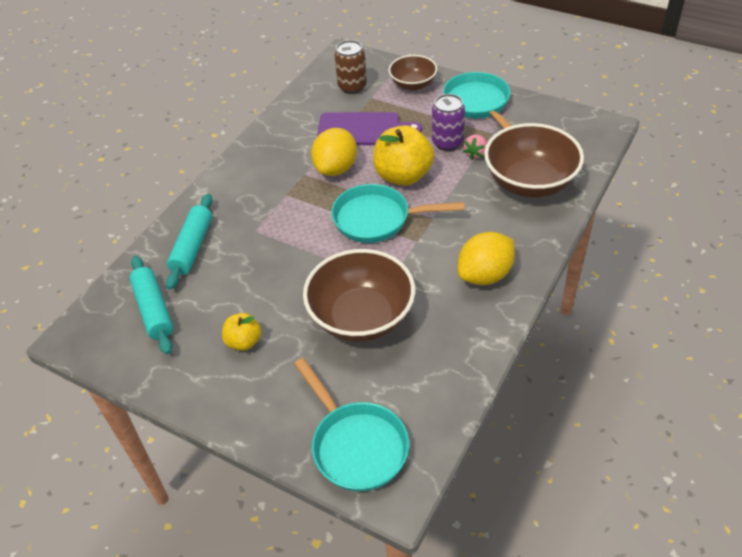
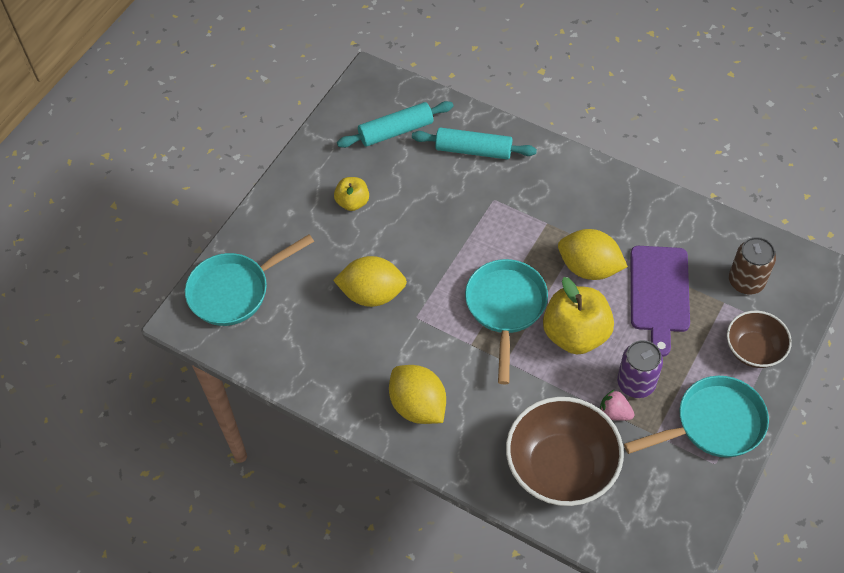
camera: 90 degrees right, 10 degrees up
(361, 317) = (372, 294): brown bowl -> yellow lemon

